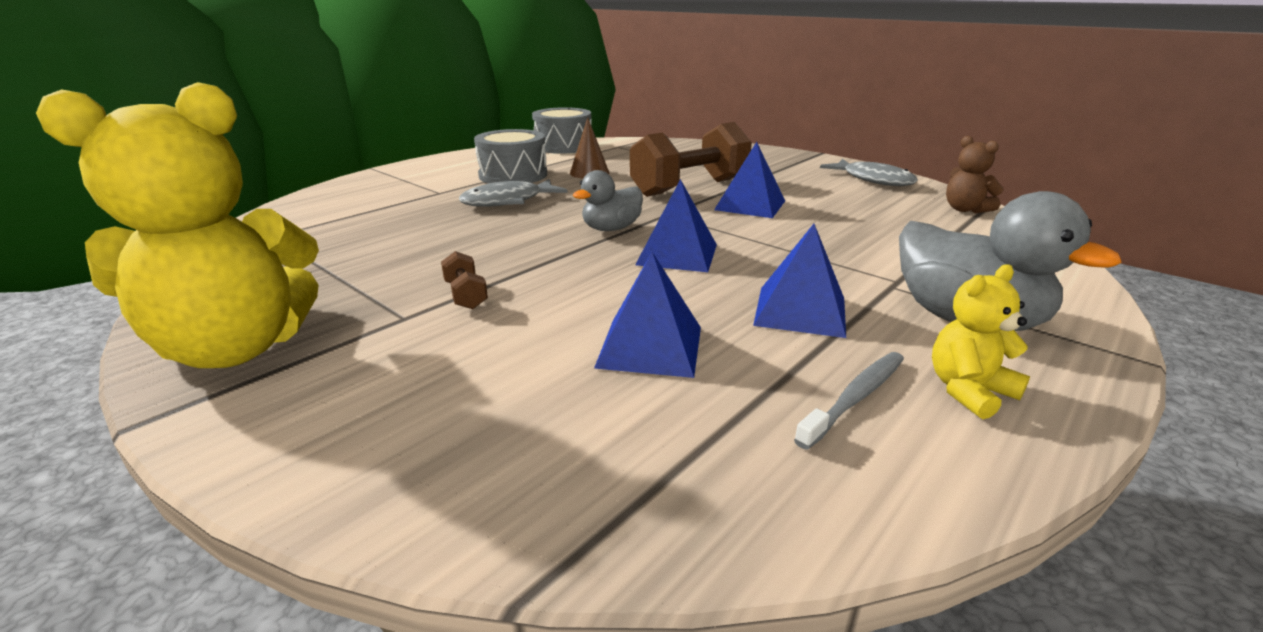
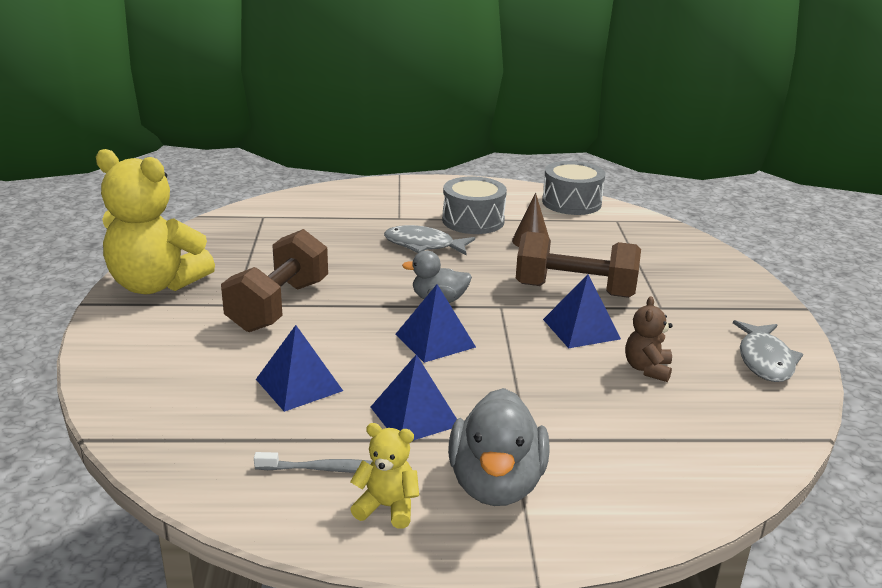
camera: 45 degrees right, 0 degrees up
(466, 295) = (279, 306): brown dumbbell -> brown dumbbell, size x2.50
(965, 209) = (764, 429): brown teddy bear -> brown teddy bear (647, 369)

